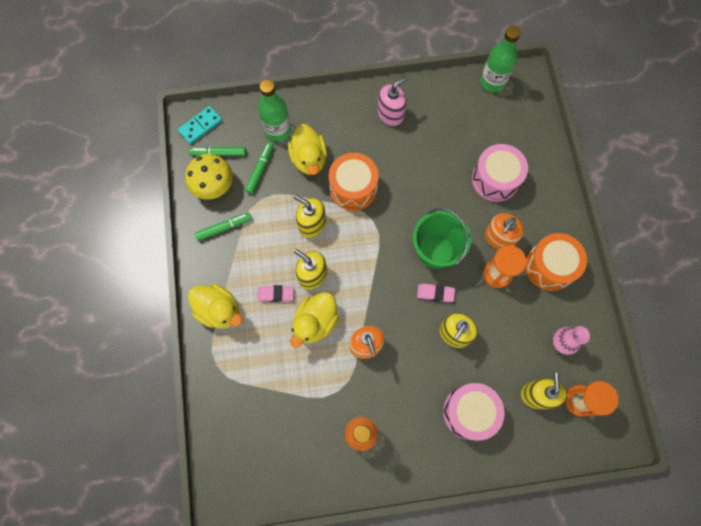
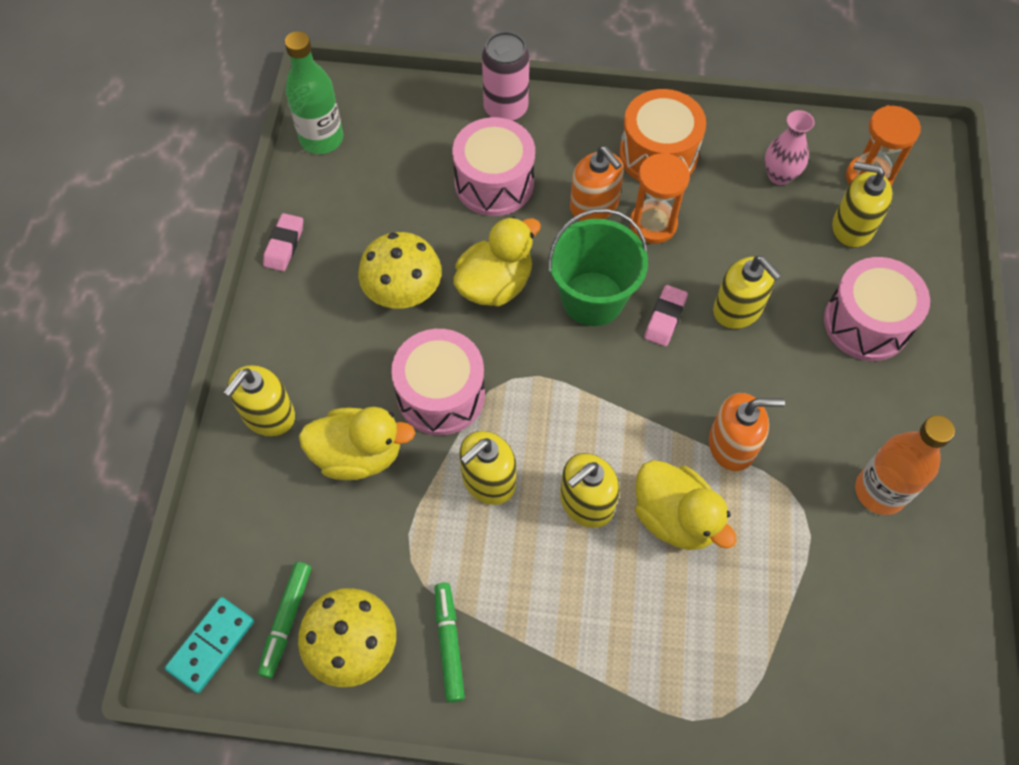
camera: 75 degrees left, 10 degrees down
(200, 126) = (211, 645): turquoise domino -> turquoise domino turned 60 degrees clockwise
(219, 310) = (615, 688): yellow duck -> yellow duck (495, 284)
(260, 170) = (350, 548): green marker -> none
(275, 294) = (607, 575): pink eraser -> pink eraser (284, 245)
(278, 130) = (279, 497): green bottle -> none
(319, 111) = (268, 415): none -> yellow soap dispenser
(353, 188) = (441, 394): orange drum -> pink drum
(390, 114) = (320, 300): pink soap dispenser -> none
(408, 152) = (403, 291): none -> yellow mushroom
(550, 172) = (505, 108): none -> pink can

